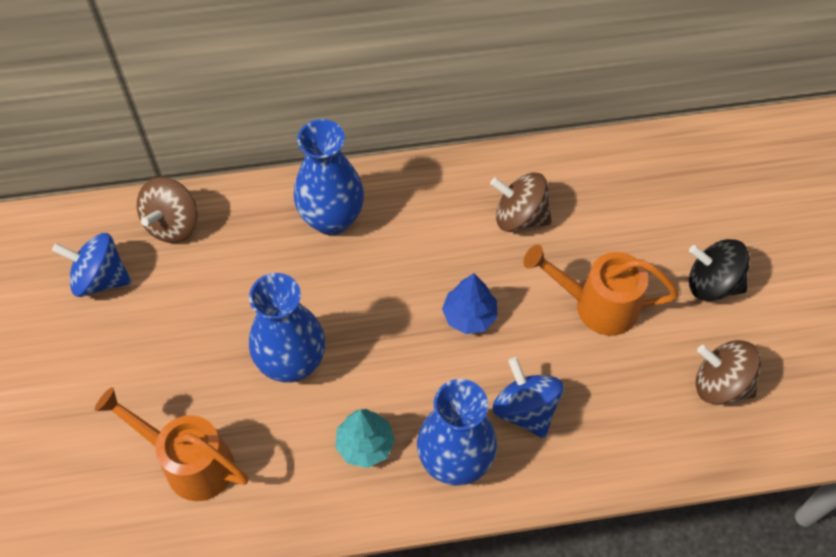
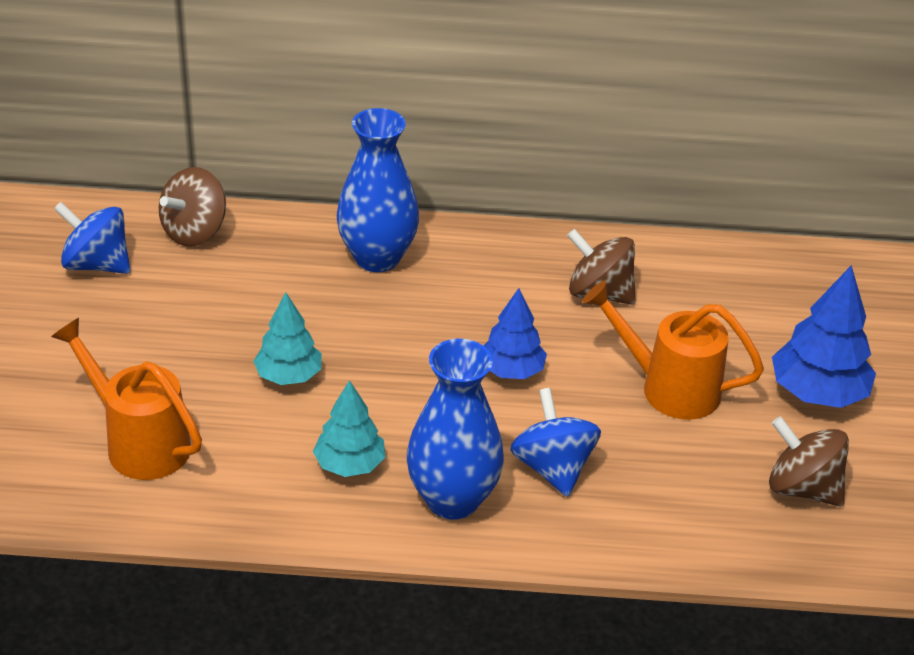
camera: 10 degrees right, 20 degrees down
(292, 363) = (288, 376): blue vase -> turquoise tree
(712, 284) = (817, 393): black spinning top -> blue tree

